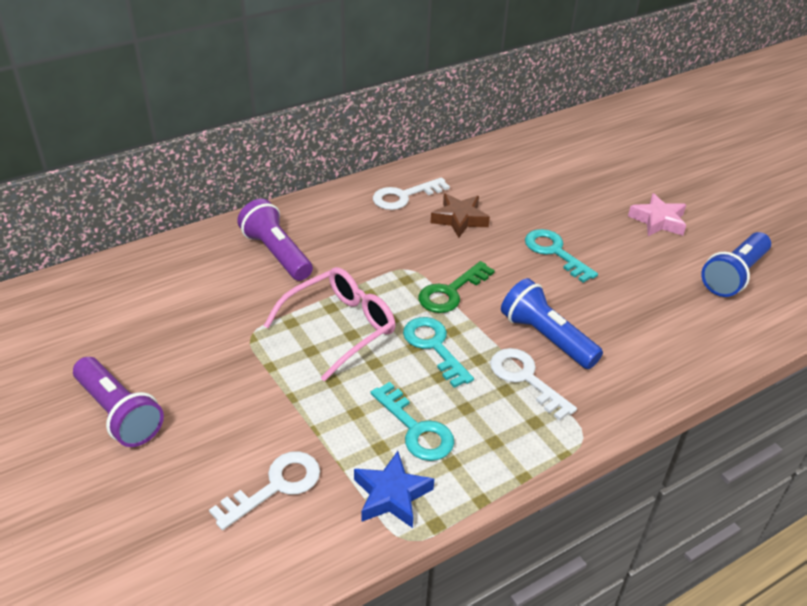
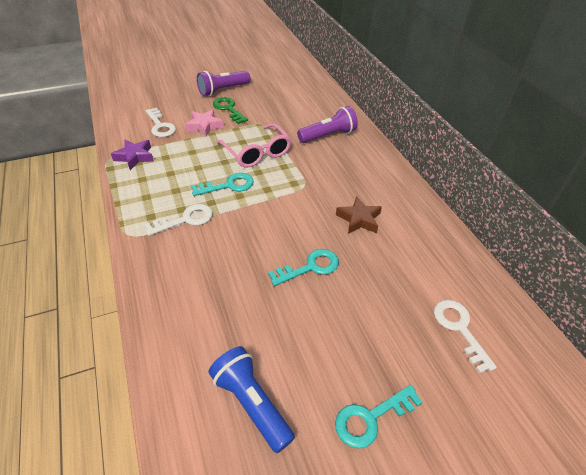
camera: 100 degrees right, 5 degrees up
(391, 495) = (135, 157): blue star -> purple star
(404, 196) = (389, 194): white key -> white key (459, 328)
(416, 429) = (170, 170): turquoise key -> turquoise key (371, 418)
(451, 292) = (276, 201): green key -> green key (228, 109)
(546, 338) = (217, 238): blue flashlight -> none
(658, 221) = (348, 365): pink star -> pink star (204, 126)

